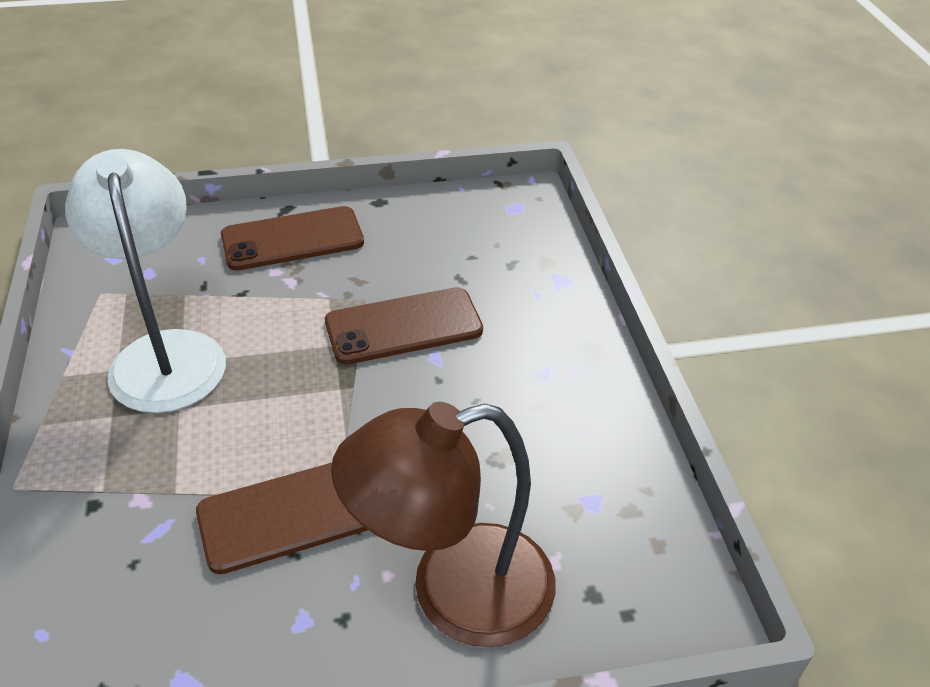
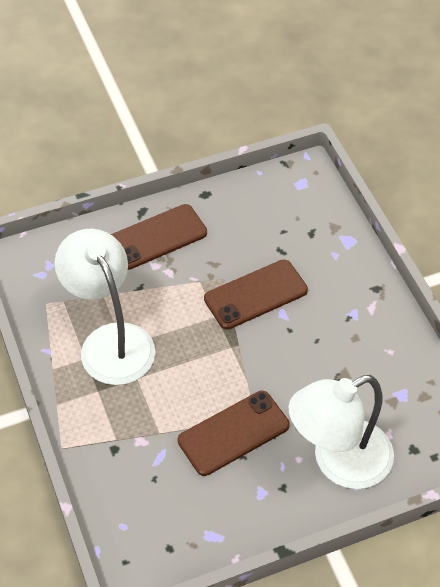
camera: 10 degrees left, 10 degrees up
(454, 592) = (338, 462): brown lamp -> white lamp

